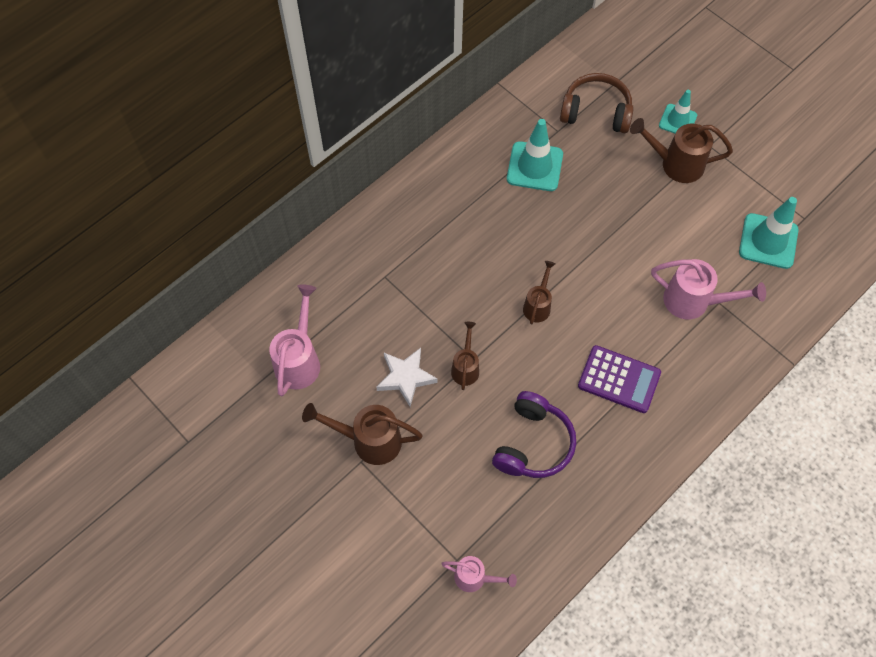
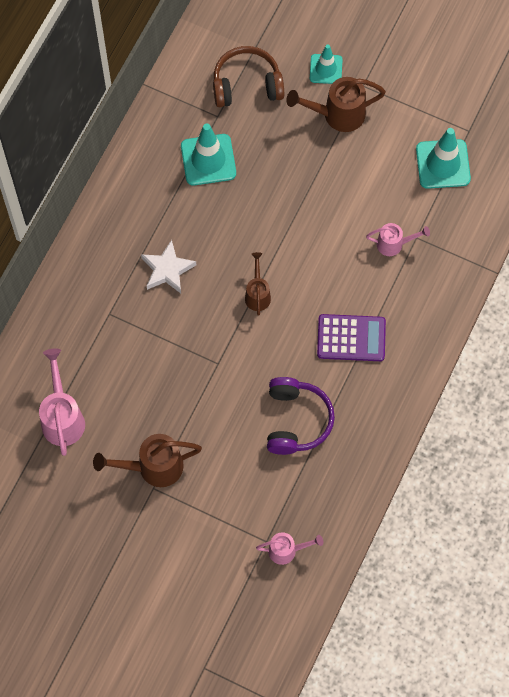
camera: 20 degrees left, 5 degrees up
(406, 377) = (164, 400): white star -> white star (167, 270)
(465, 367) = (213, 373): brown watering can -> none
(693, 301) = (394, 244): pink watering can -> pink watering can, size x0.61

